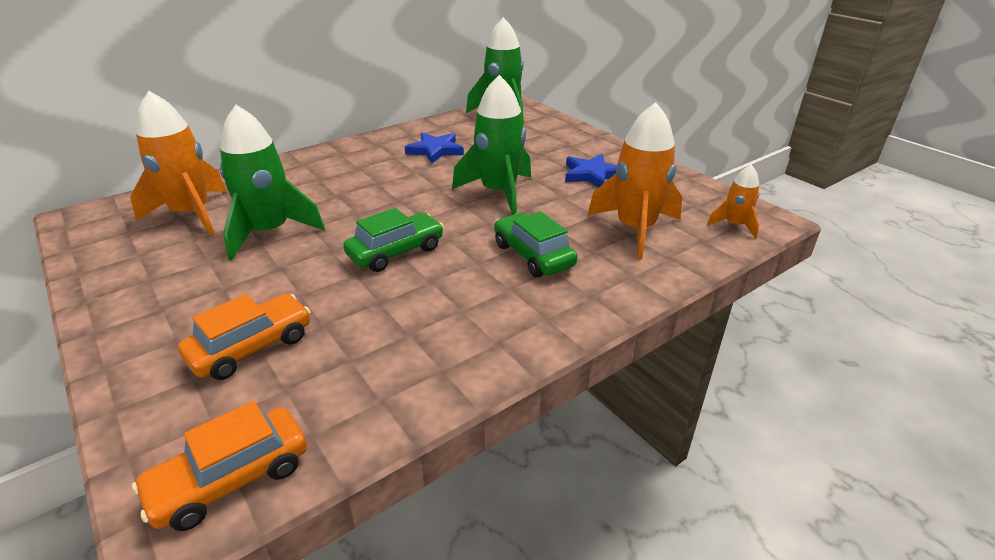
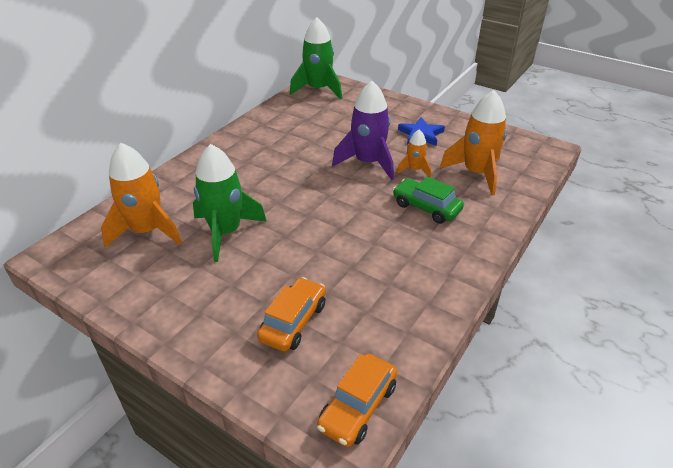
camera: 20 degrees left, 5 degrees up
(396, 252) = (333, 226): green car -> none
(435, 150) = (293, 134): blue star -> none
(499, 193) = (368, 163): green rocket -> purple rocket
(734, 225) = (533, 157): orange rocket -> orange rocket (414, 170)

